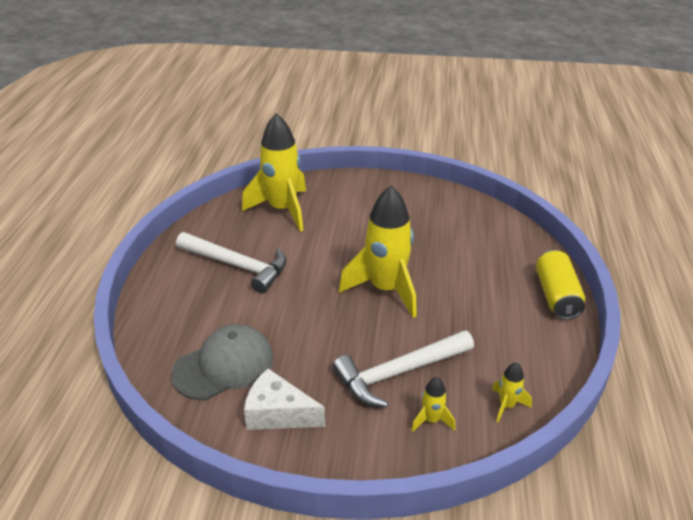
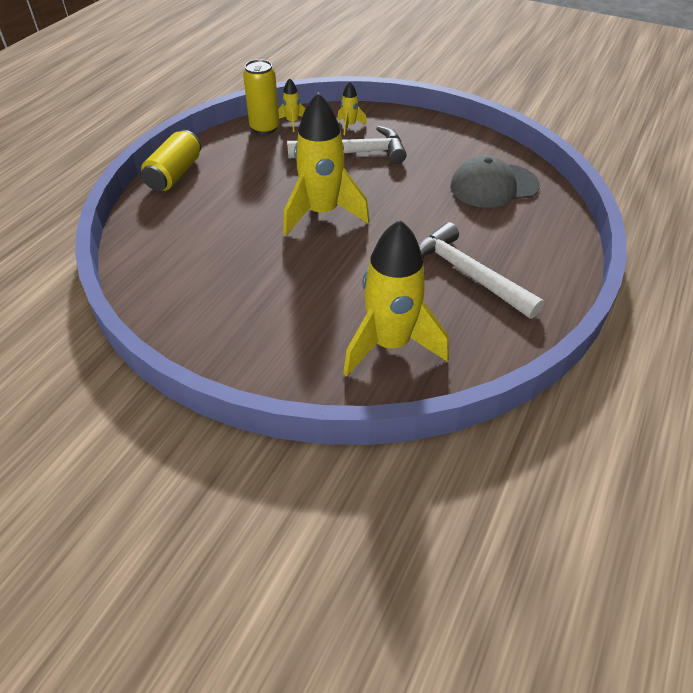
camera: 160 degrees left, 10 degrees up
(278, 413) = (456, 150): white cheese -> none
(531, 385) = (264, 128): none -> yellow can

